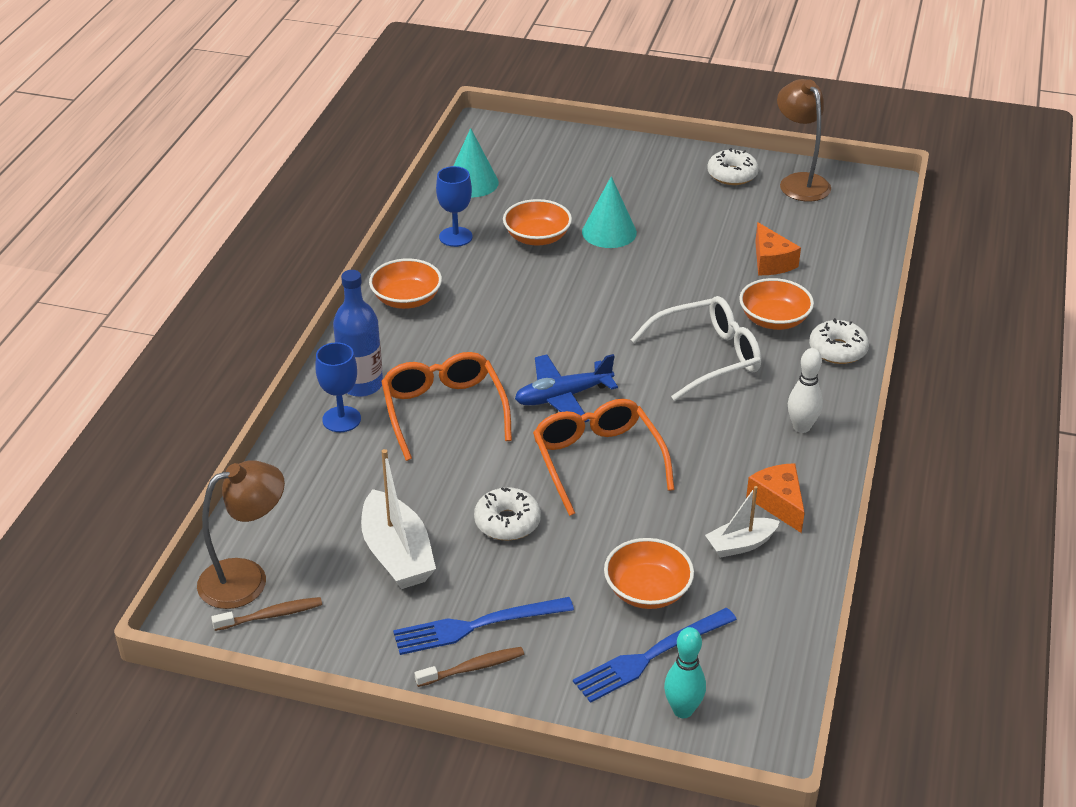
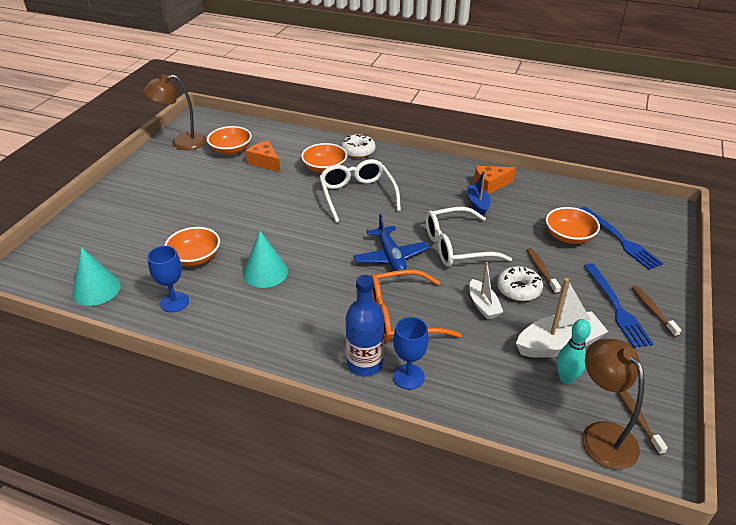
camera: 85 degrees left, 0 degrees up
(406, 299) = (254, 334): orange bowl -> orange bowl (231, 150)
(553, 550) = (541, 270): none -> brown toothbrush
(597, 461) = (456, 246): orange glasses -> white glasses
(609, 232) = (203, 223): turquoise cone -> turquoise cone (265, 272)
(682, 710) = (655, 232): turquoise bowling pin -> turquoise bowling pin (566, 378)
(717, 486) = (478, 204): none -> blue boat
(732, 175) = (158, 166): white donut -> none
(740, 544) = (525, 201): white boat -> white boat (483, 305)
(771, 262) = (265, 162): orange cheese -> orange cheese turned 120 degrees counterclockwise
(801, 427) = (426, 170): white bowling pin -> none

